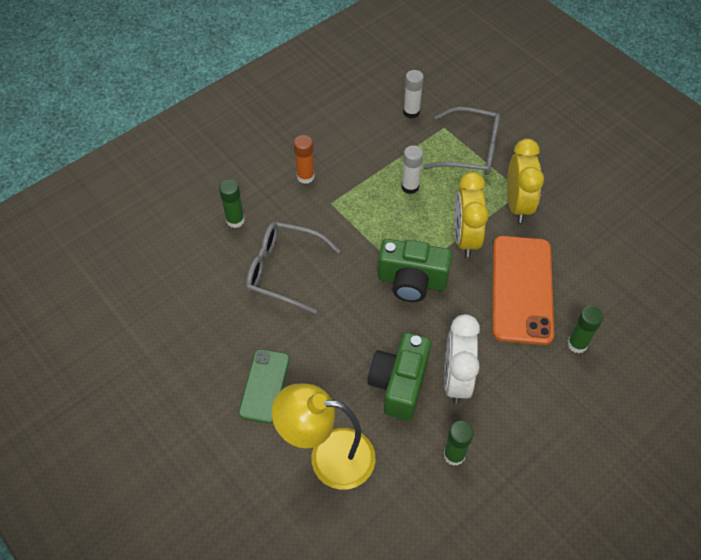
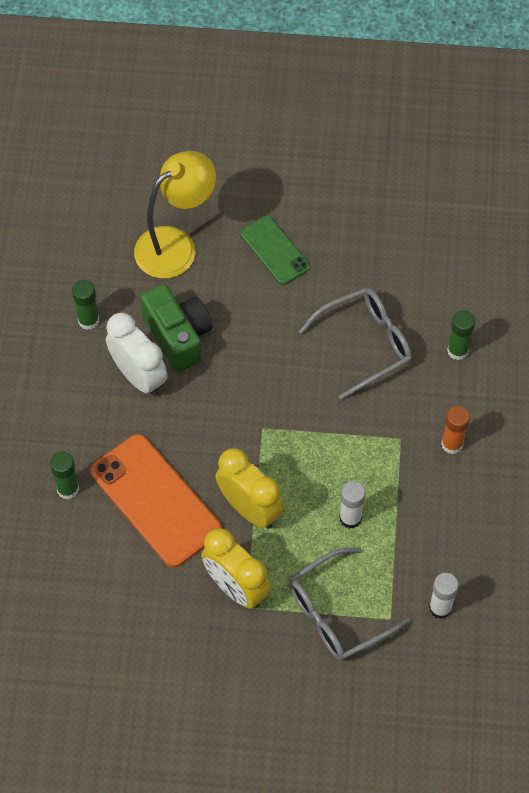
camera: 135 degrees right, 5 degrees up
(412, 281) = (254, 427): green camera -> none

